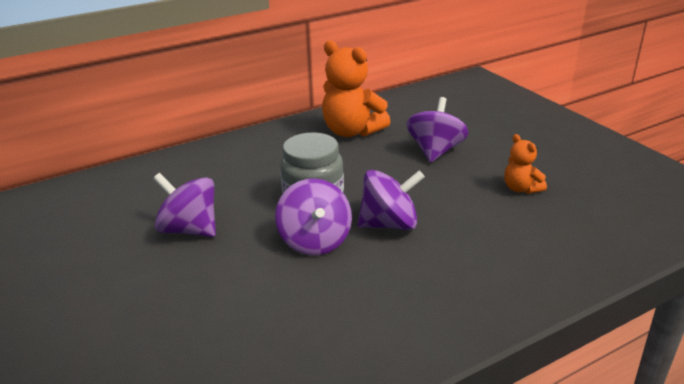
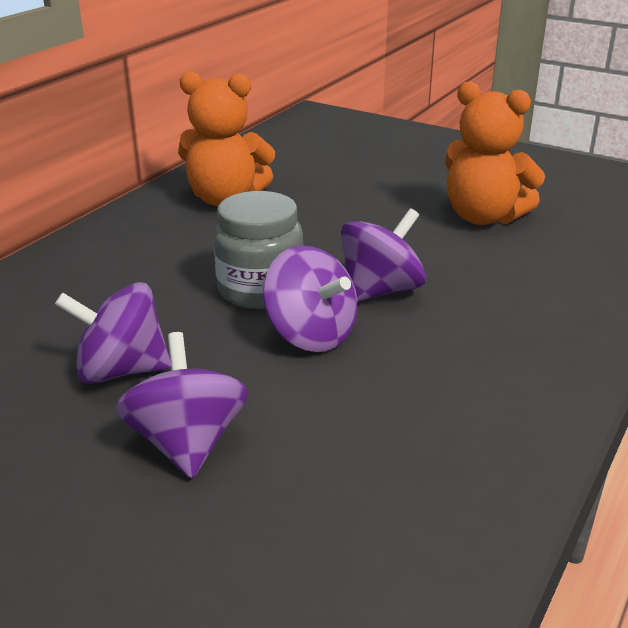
camera: 30 degrees left, 0 degrees up
(435, 151) = (351, 199): purple spinning top -> purple spinning top (187, 443)
(521, 189) = (483, 217): orange teddy bear -> orange teddy bear, size x1.89

